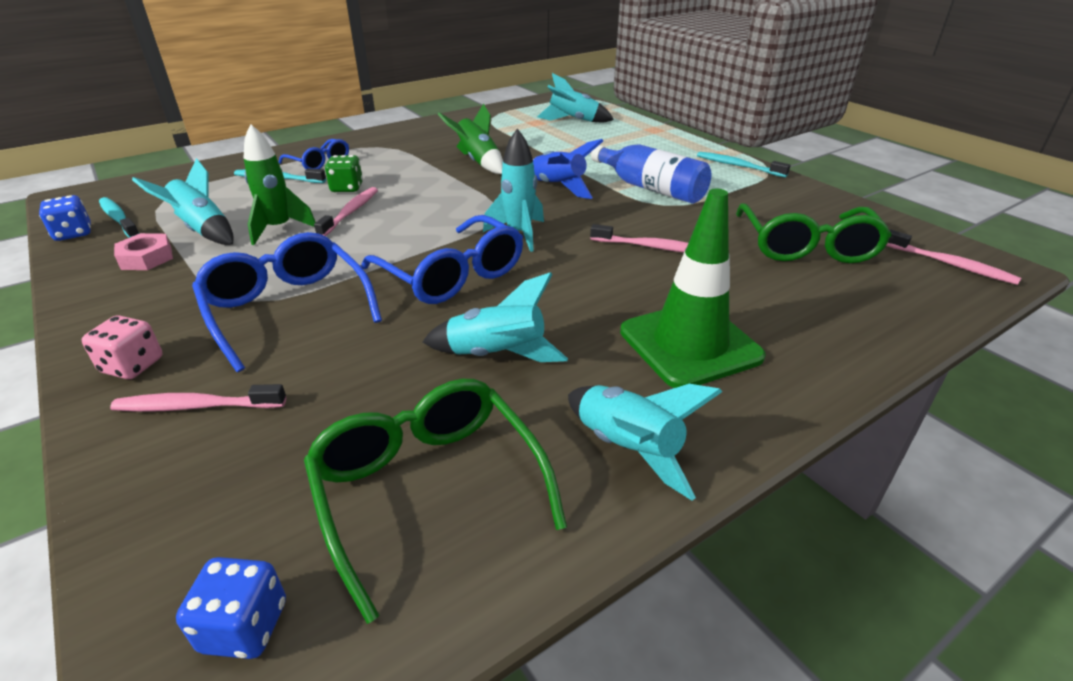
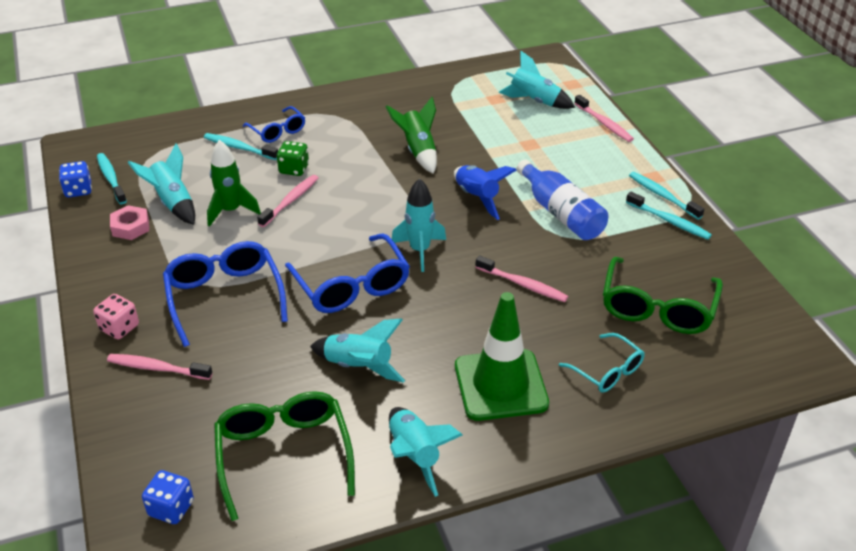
camera: 15 degrees right, 5 degrees up
(759, 182) = (669, 221): none -> turquoise toothbrush
(802, 310) = (607, 371): none -> turquoise glasses
(950, 264) = (770, 350): pink toothbrush -> pink toothbrush (604, 123)

